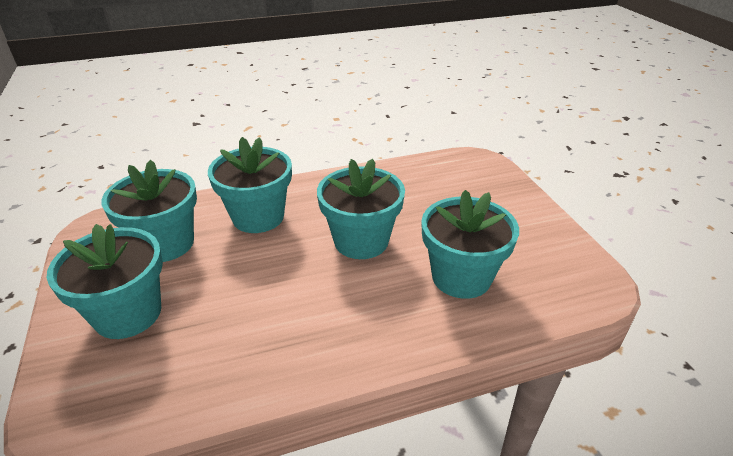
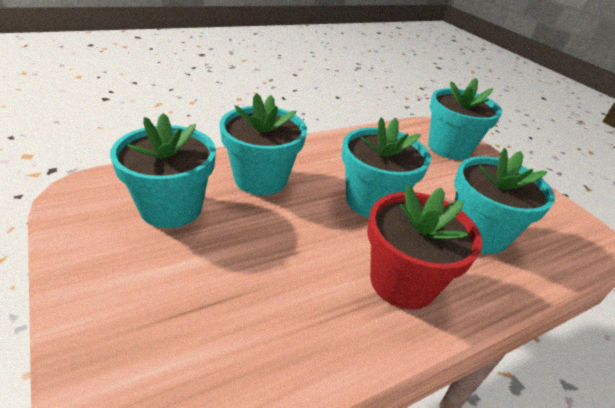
camera: 15 degrees left, 0 degrees up
(128, 314) = (156, 288): turquoise flower pot -> turquoise flower pot (449, 148)
(354, 321) = (402, 282): none -> red flower pot

